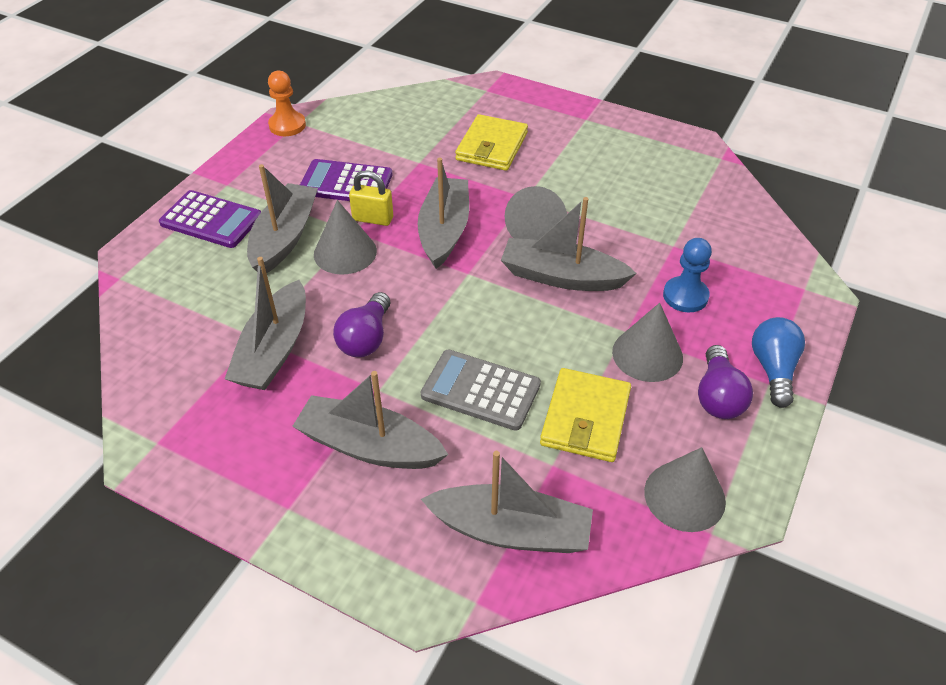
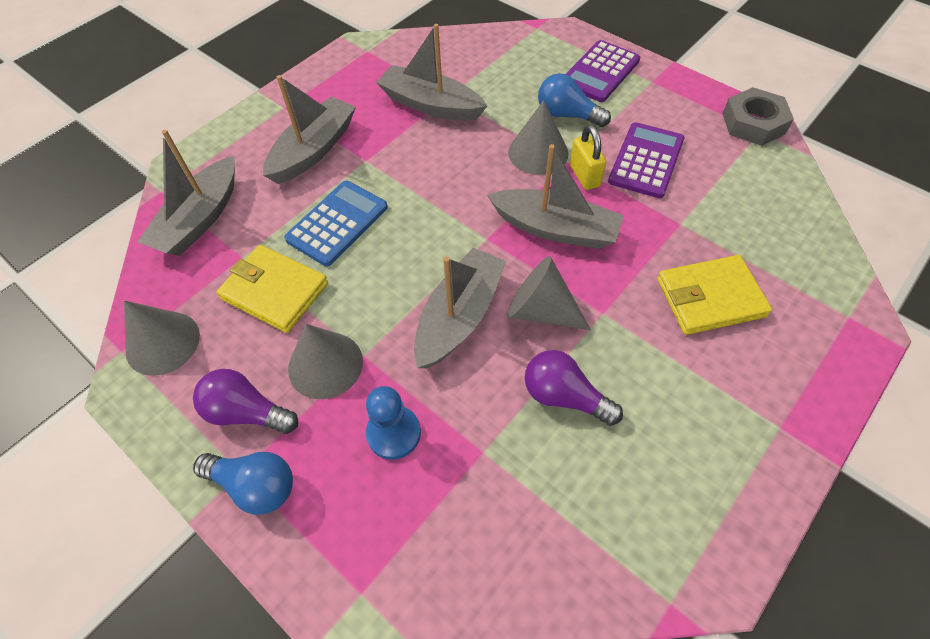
camera: 105 degrees right, 10 degrees up
(284, 238) = (567, 115): grey boat -> blue light bulb
(287, 125) = (753, 123): orange pawn -> grey nut
(366, 338) = (424, 157): purple light bulb -> purple light bulb (564, 396)
(373, 219) = (584, 176): yellow padlock -> yellow padlock turned 45 degrees counterclockwise
(480, 390) = (337, 223): grey calculator -> blue calculator
(492, 146) = (710, 298): yellow wallet -> yellow wallet turned 45 degrees counterclockwise

